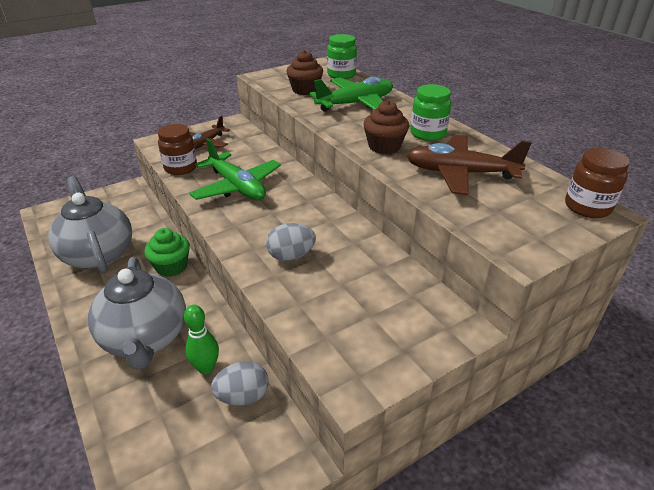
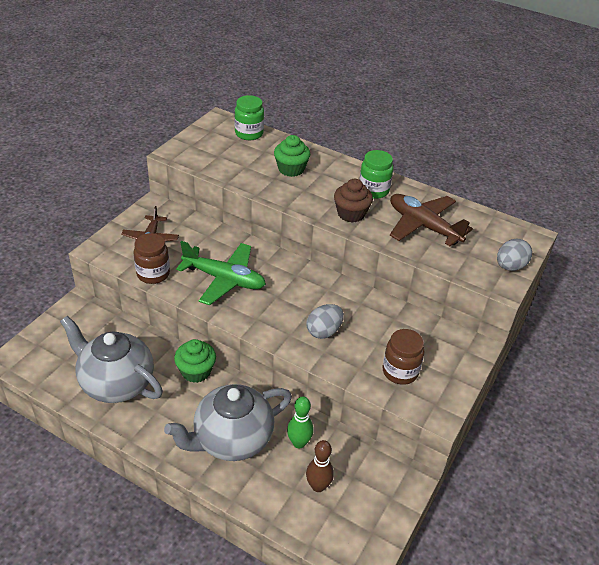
camera: 30 degrees left, 5 degrees up
(145, 338) = (232, 439): grey teapot -> grey teapot turned 105 degrees clockwise
(186, 423) = (318, 486): none -> brown bowling pin
(243, 396) = (342, 452): grey egg -> grey egg (510, 266)
(305, 90) = (232, 162): brown cupcake -> none
(355, 104) = (291, 169): green plane -> green cupcake
(460, 173) = (423, 226): brown plane -> brown plane turned 60 degrees clockwise
(587, 207) = (519, 233): brown jar -> brown jar (400, 371)

